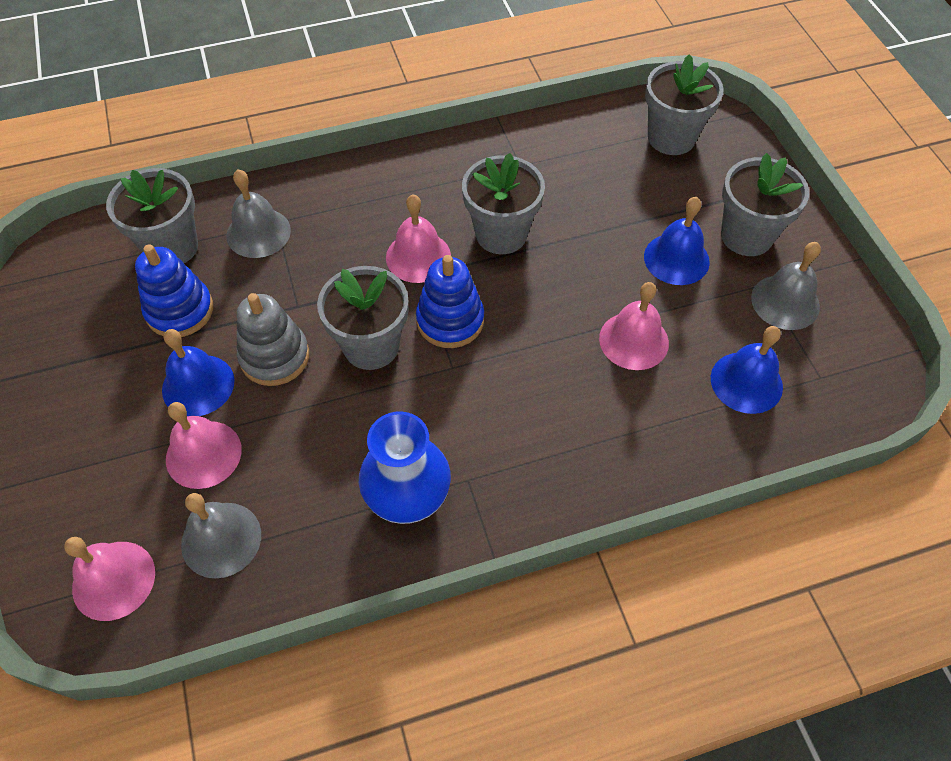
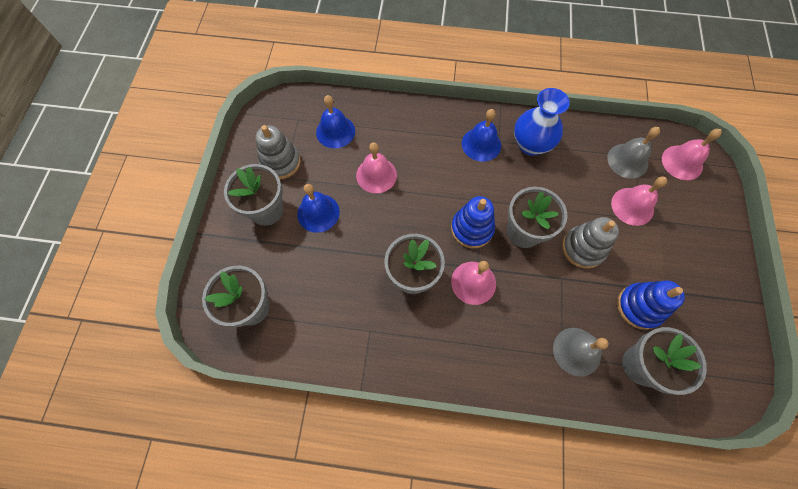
camera: 155 degrees left, 10 degrees up
(198, 385) = (632, 248): blue bell -> blue bell (481, 144)
(785, 302) = (280, 162): grey bell -> grey stacking toy

